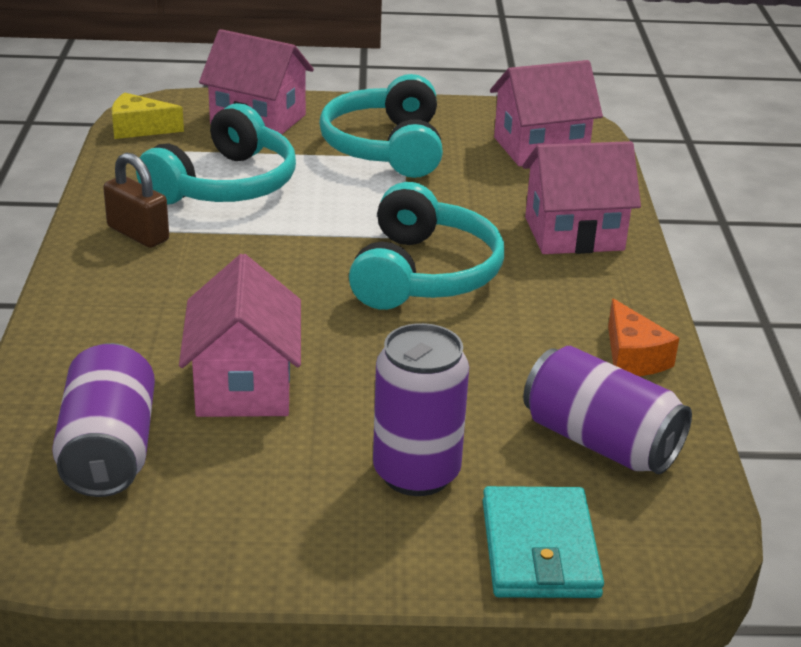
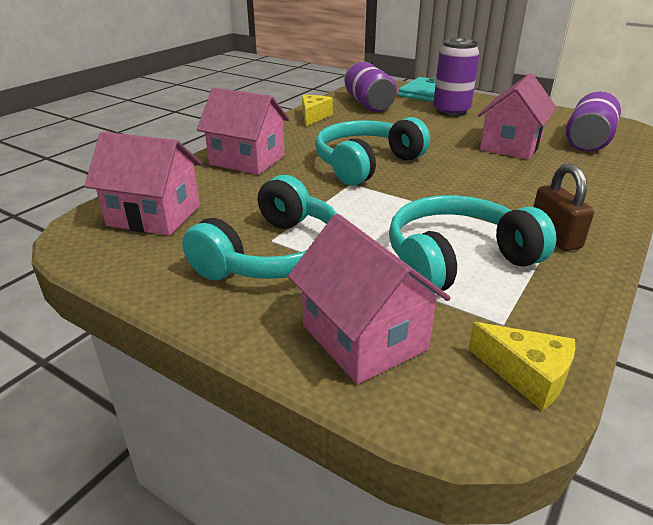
camera: 145 degrees left, 0 degrees up
(633, 357) = (314, 117): orange cheese -> yellow cheese

